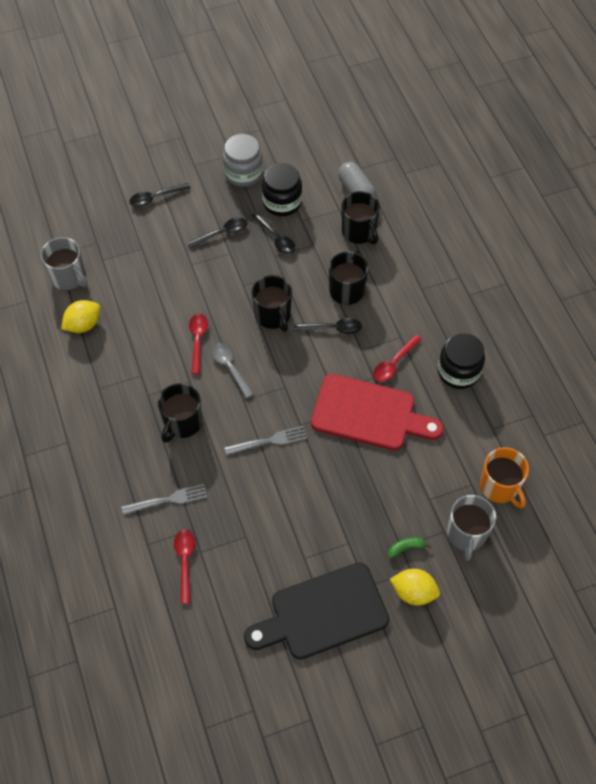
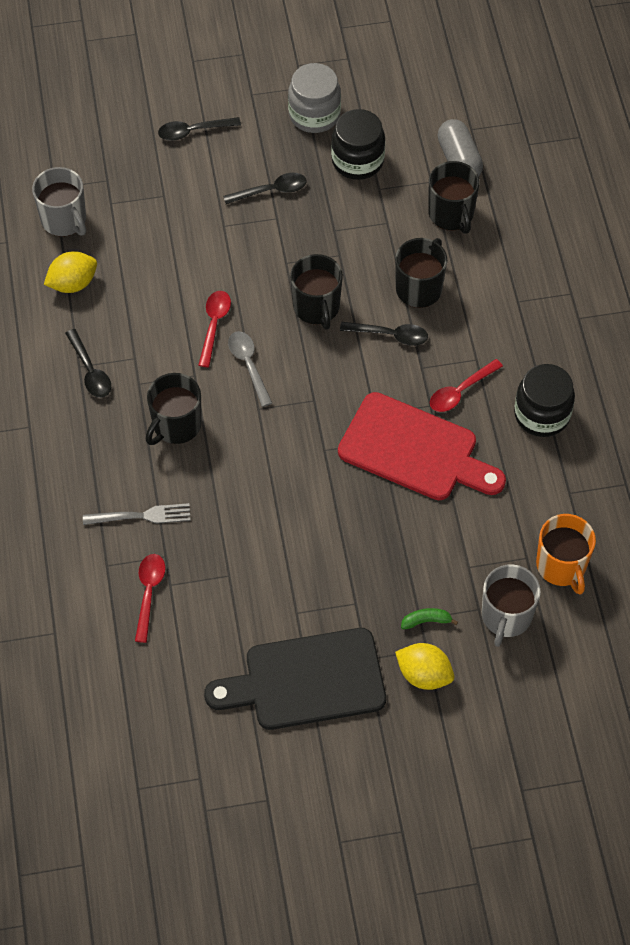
camera: 10 degrees right, 0 degrees up
(269, 441) = (280, 464): grey fork -> none
(276, 238) = (340, 207): black spoon -> black spoon (90, 370)

